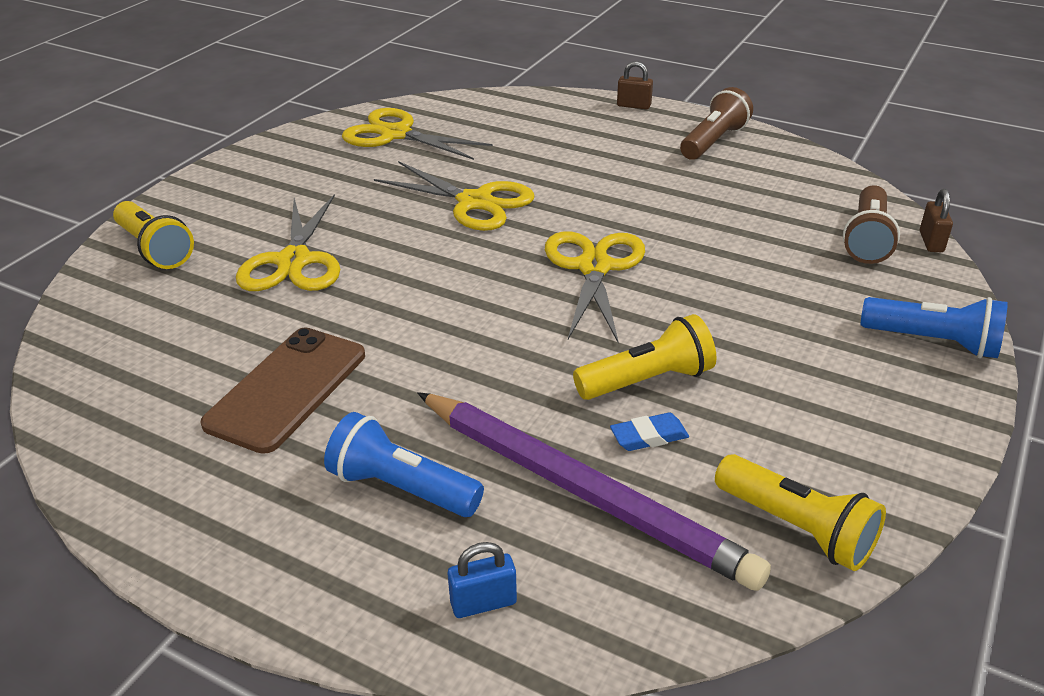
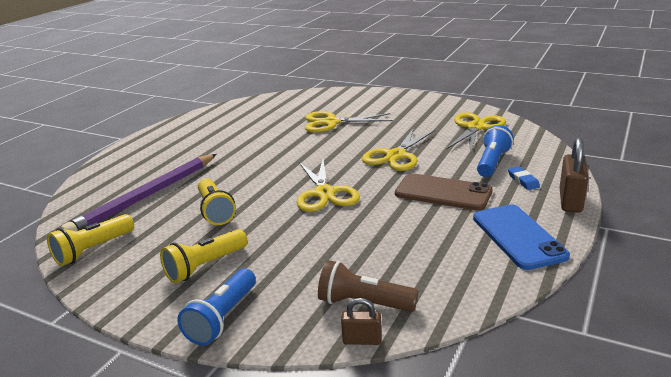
camera: 90 degrees right, 10 degrees down
(155, 249) = (342, 97): yellow flashlight -> yellow flashlight (205, 266)
(286, 389) = (235, 134): brown phone -> brown phone (443, 192)
(402, 488) = (167, 161): blue flashlight -> blue flashlight (492, 162)
(483, 603) = (100, 181): blue padlock -> none
(594, 267) = (324, 193): yellow scissors -> yellow scissors turned 75 degrees clockwise
(633, 106) = (570, 201): brown padlock -> brown padlock, size x1.73
(649, 436) = (173, 212): blue eraser -> blue eraser (523, 181)
(713, 141) = (518, 236): brown flashlight -> blue phone

